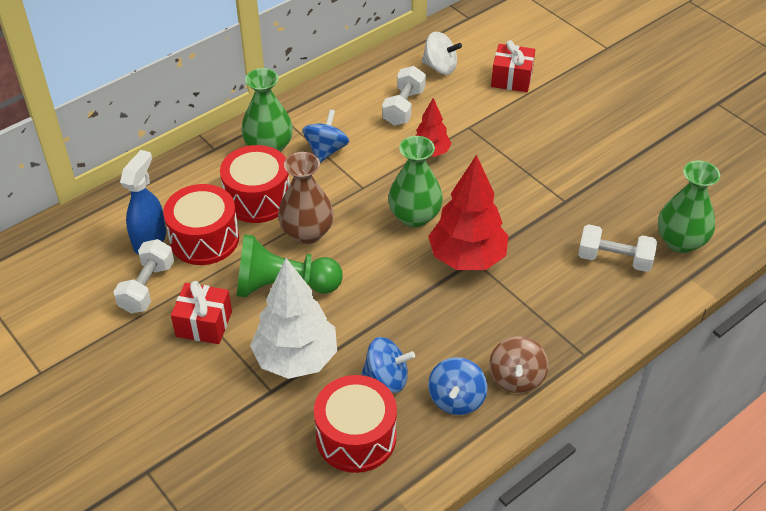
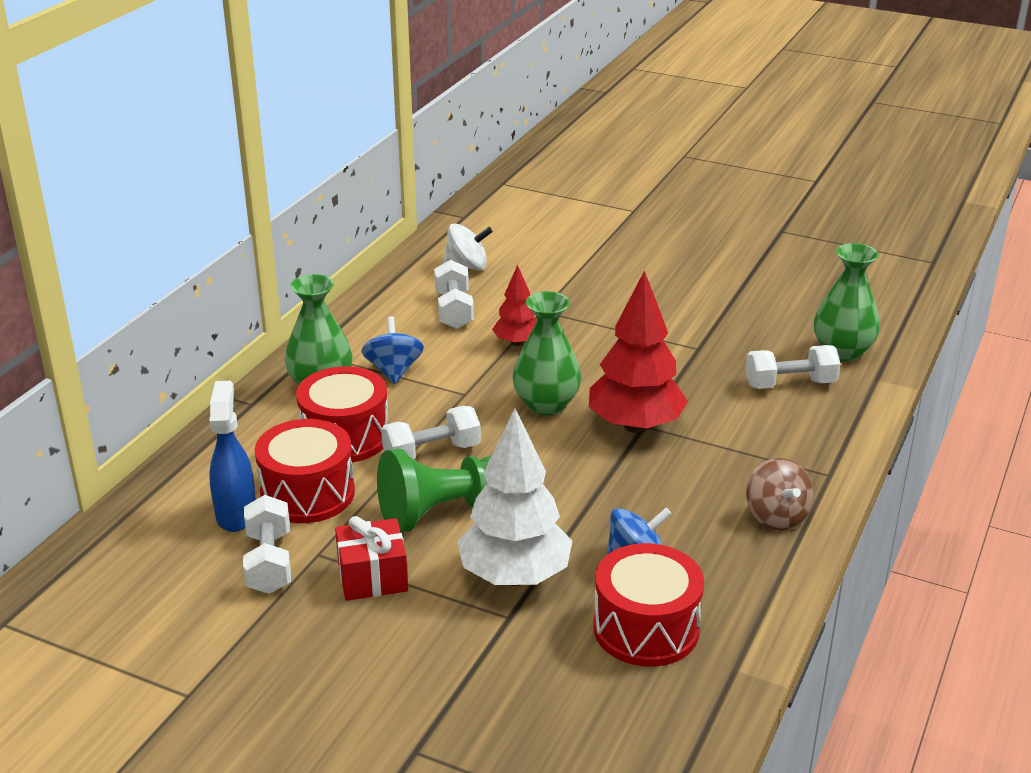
camera: 25 degrees left, 15 degrees down
(307, 233) = (432, 453): brown vase -> white dumbbell
(456, 399) = (729, 556): blue spinning top -> none
(511, 79) = (554, 258): red gift -> none

